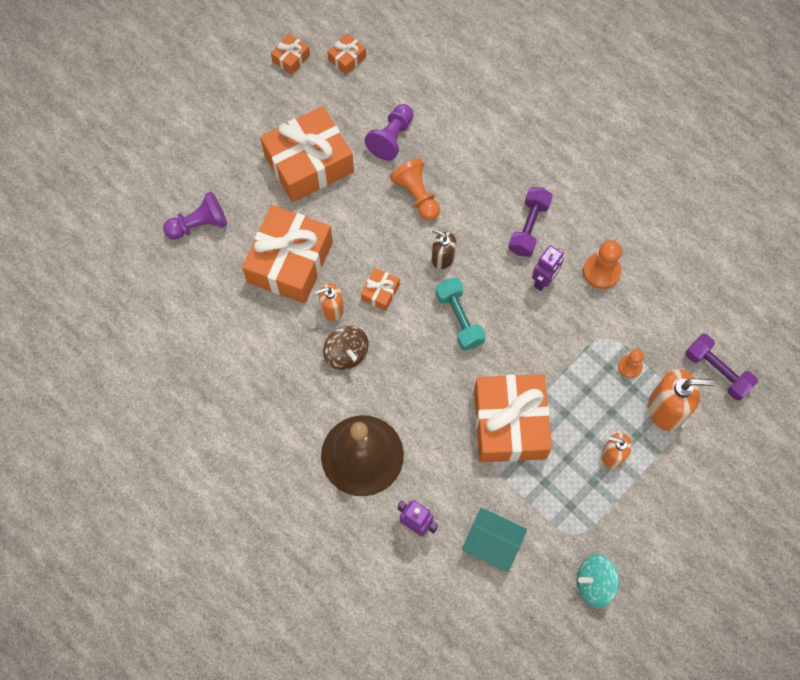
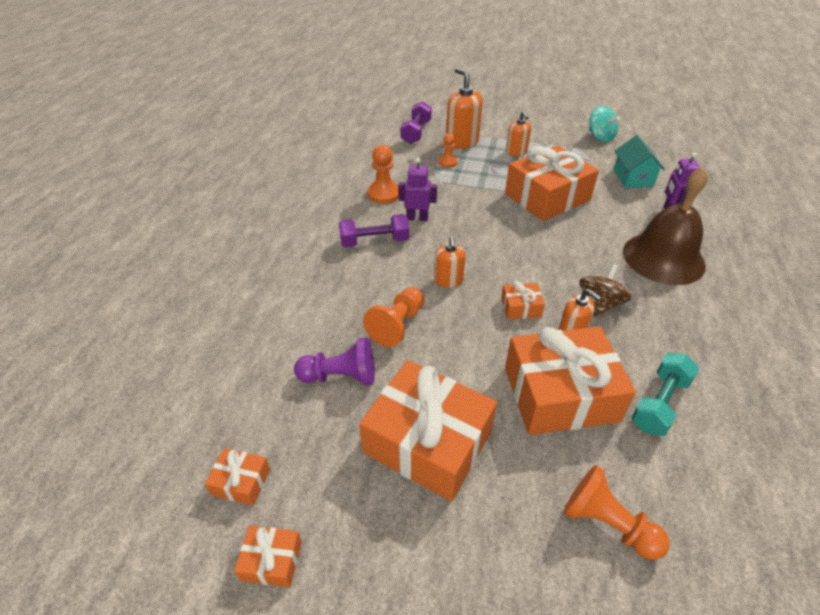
camera: 120 degrees left, 25 degrees down
(199, 224) = (607, 523): purple pawn -> orange pawn
(442, 258) = (448, 281): brown soap dispenser -> orange soap dispenser
(459, 319) = (495, 250): turquoise dumbbell -> turquoise dumbbell (659, 403)

